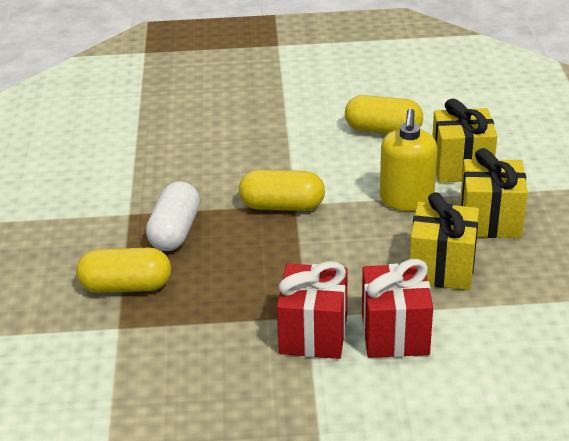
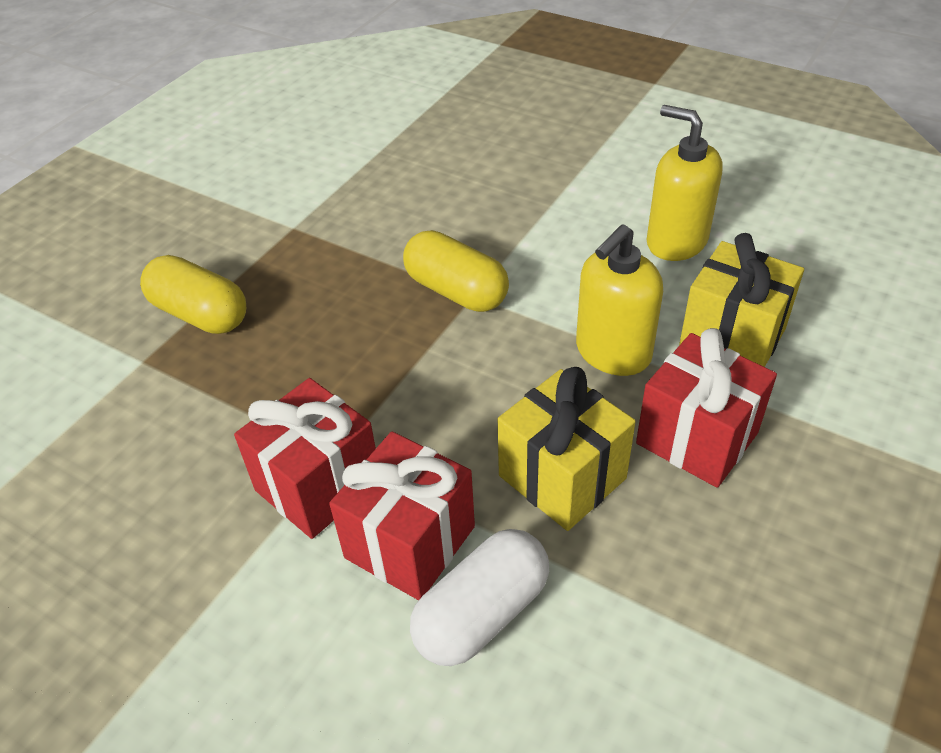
camera: 35 degrees right, 10 degrees up
(175, 231) = (313, 270): white capsule -> white capsule (482, 613)
(383, 130) = (676, 241): yellow capsule -> yellow soap dispenser
(490, 221) = (696, 438): yellow gift -> red gift

